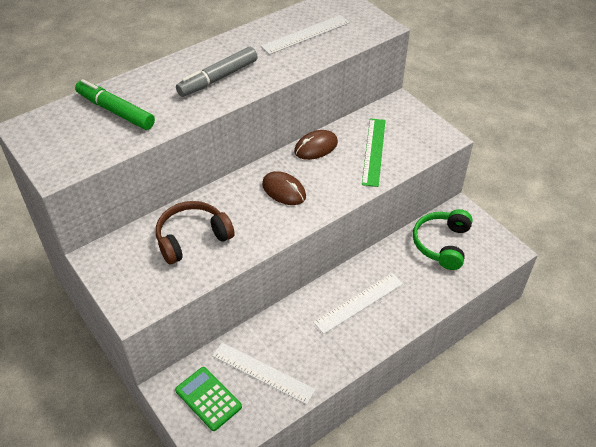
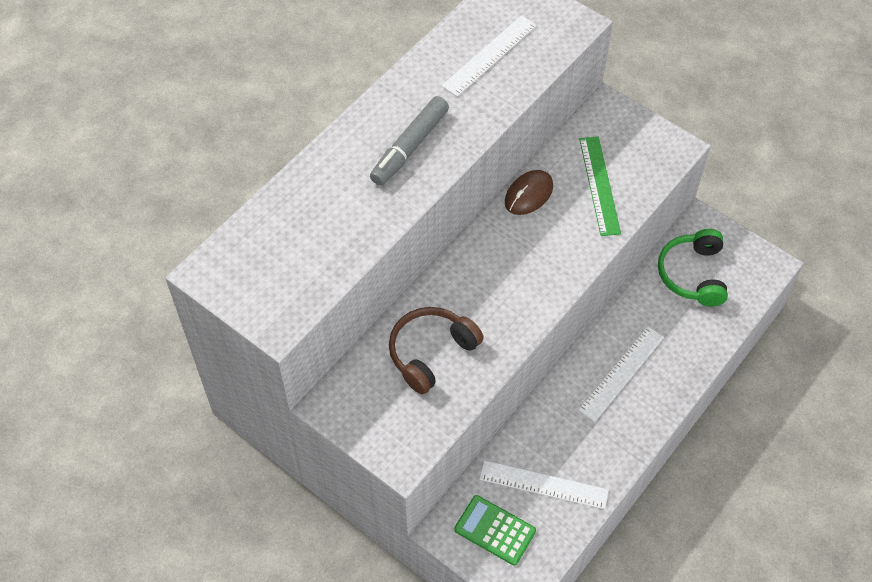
camera: 15 degrees left, 10 degrees up
(115, 111) = (307, 223): green marker -> none
(284, 190) = (513, 264): brown mouse -> none

